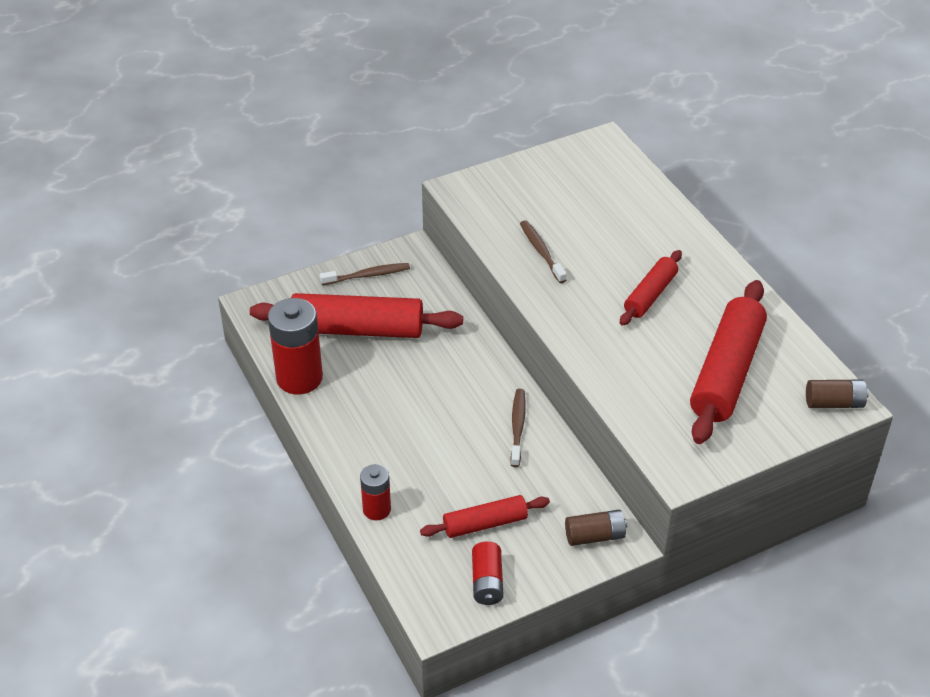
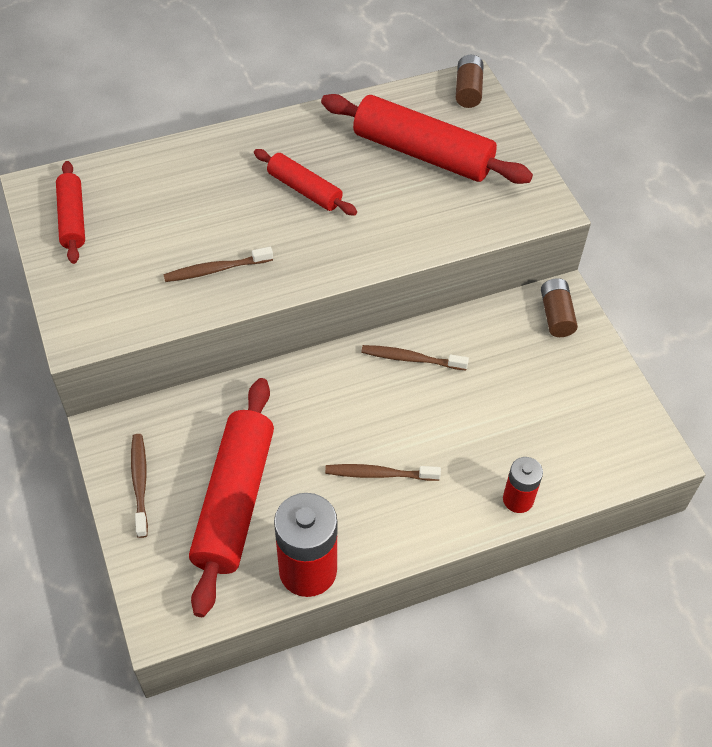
camera: 85 degrees left, 10 degrees up
(392, 414) = (379, 474): none -> brown toothbrush
(485, 523) = (539, 402): red rolling pin -> red rolling pin (72, 219)
(487, 582) = (612, 408): red battery -> none

